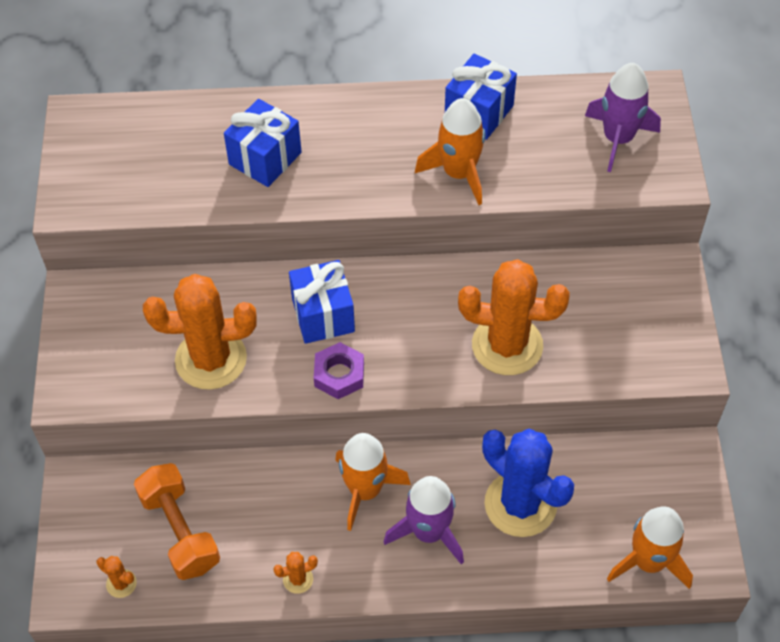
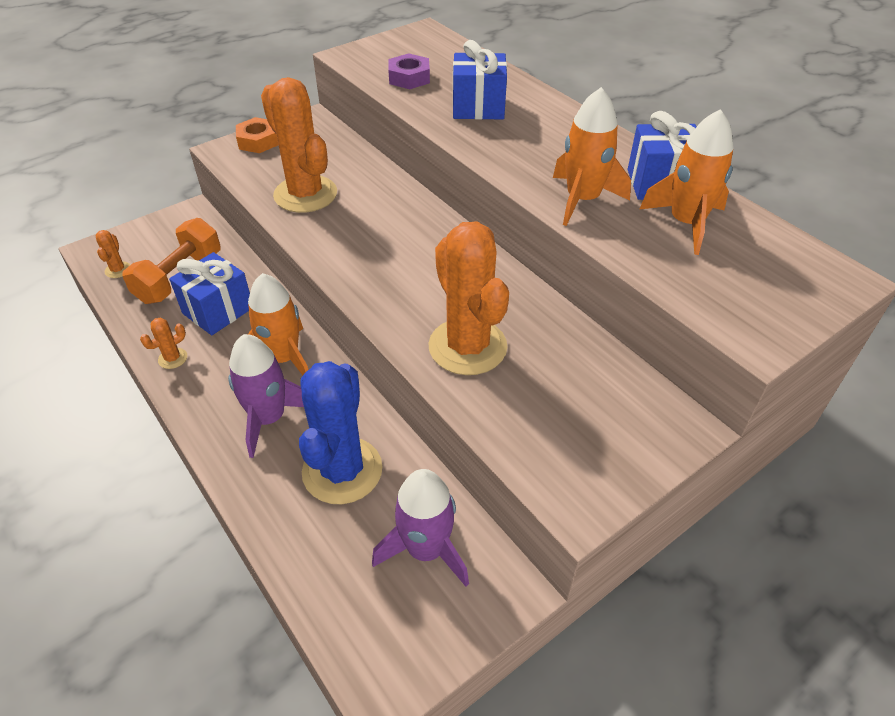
camera: 55 degrees right, 10 degrees down
(77, 357) = (258, 141): none -> orange nut
(298, 579) = (173, 358): orange cactus -> orange cactus turned 75 degrees counterclockwise
(323, 315) = (395, 228): blue gift -> blue gift (218, 310)
(339, 375) = (346, 261): purple nut -> purple nut (409, 78)
(618, 139) = (751, 278): purple rocket -> purple rocket (426, 550)
(648, 561) = (348, 617): orange rocket -> orange rocket (686, 223)

